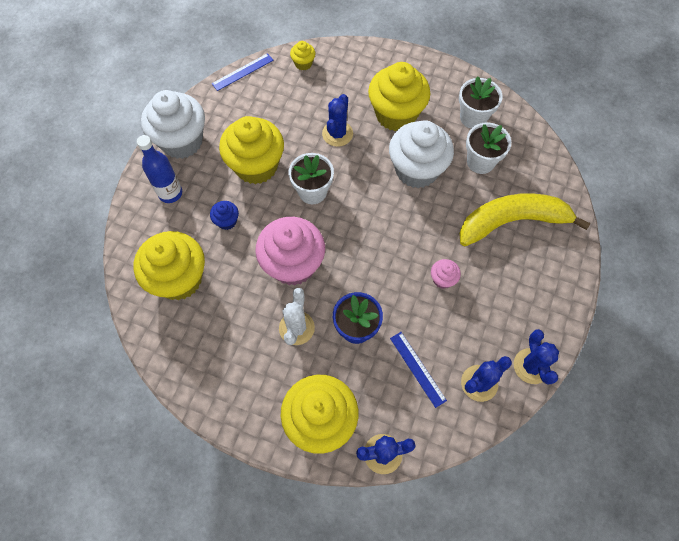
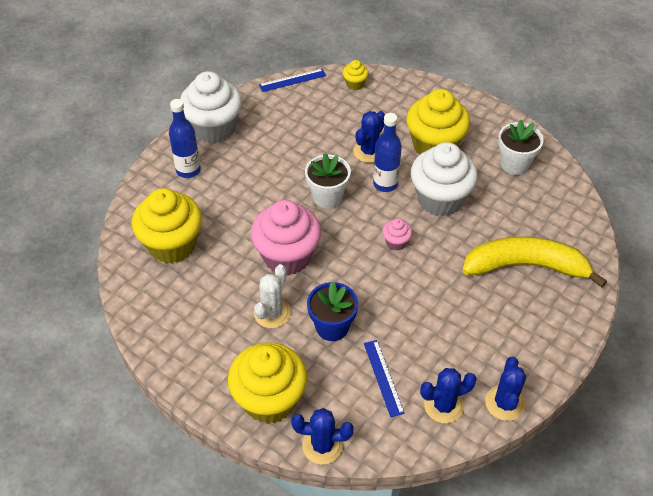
camera: 15 degrees right, 15 degrees down
(227, 221) = (234, 205): blue cupcake -> none
(256, 166) = (279, 163): yellow cupcake -> none
(362, 165) = (385, 184): none -> blue bottle
(442, 279) = (435, 303): pink cupcake -> pink cupcake (396, 242)
(480, 162) = (509, 205): white flower pot -> none

